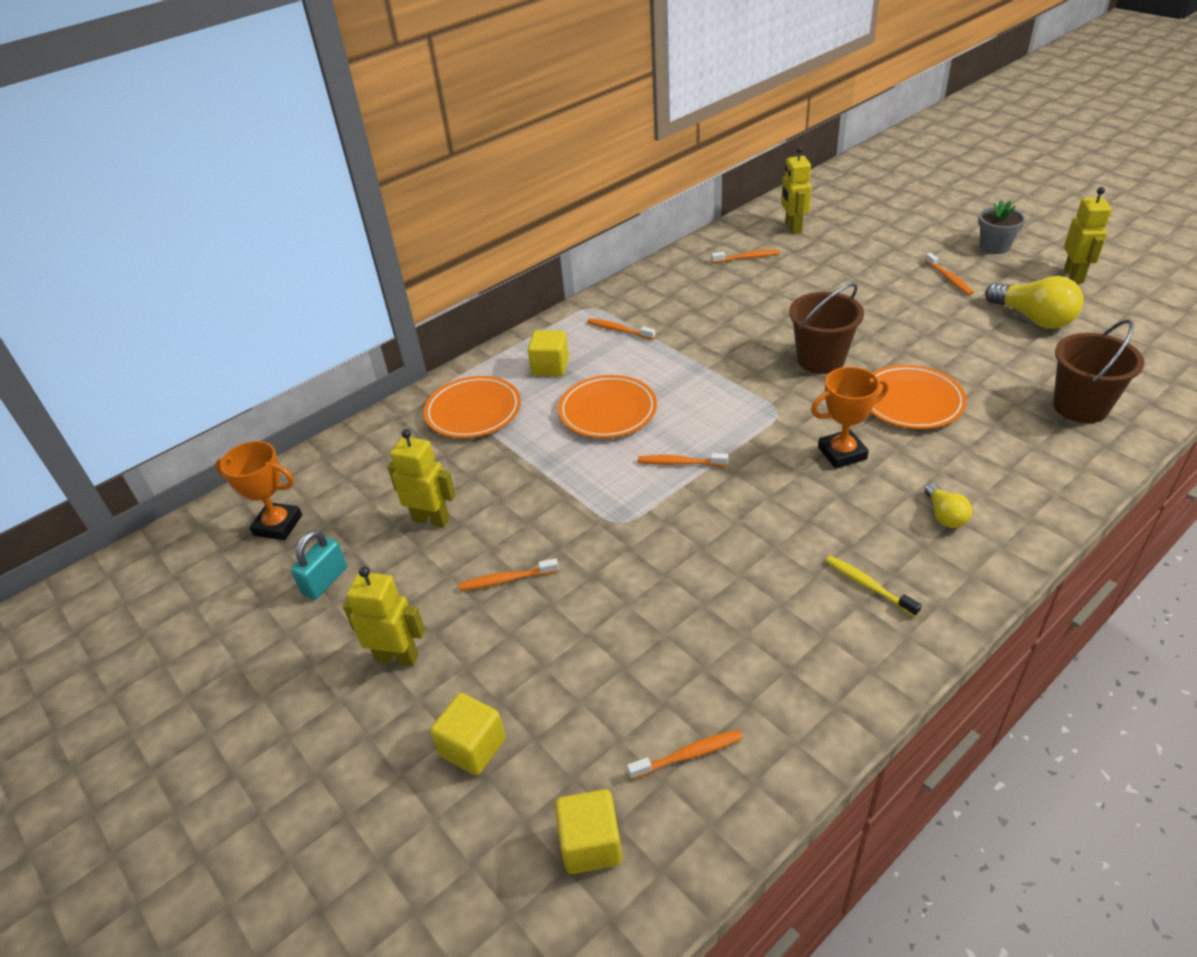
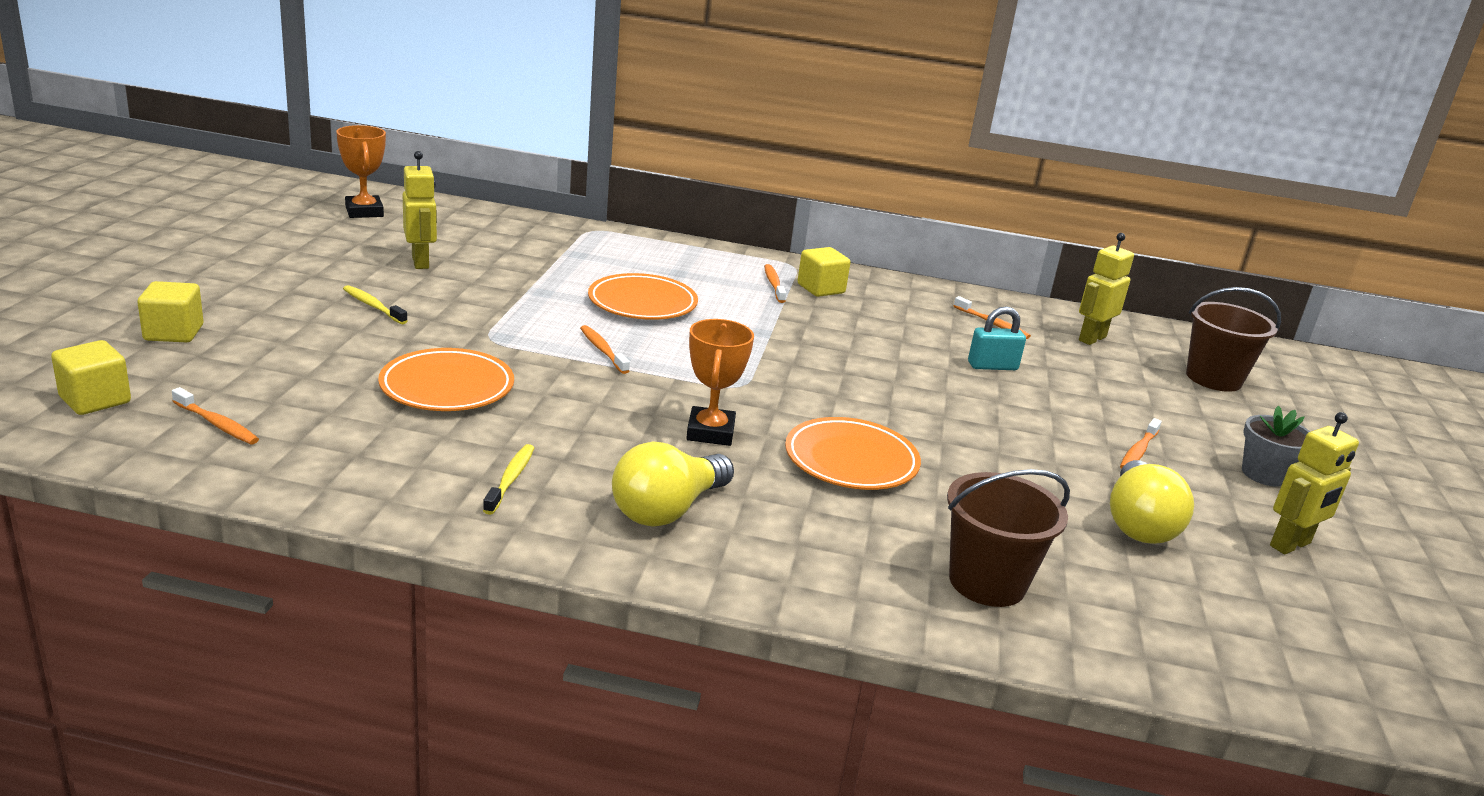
camera: 45 degrees right, 15 degrees down
(325, 581) = (316, 241): turquoise padlock -> turquoise padlock (992, 366)
(397, 657) = (252, 284): yellow robot -> none
(473, 411) = (576, 248): orange plate -> orange plate (447, 387)
(506, 580) = (373, 306): orange toothbrush -> yellow toothbrush
(550, 367) = (677, 266): yellow cube -> yellow cube (821, 289)
(820, 359) = (861, 394): brown bucket -> brown bucket (1213, 378)
(842, 453) = (710, 432): orange trophy -> orange trophy turned 60 degrees clockwise
(944, 515) = (667, 510): yellow light bulb -> yellow light bulb, size x1.84

